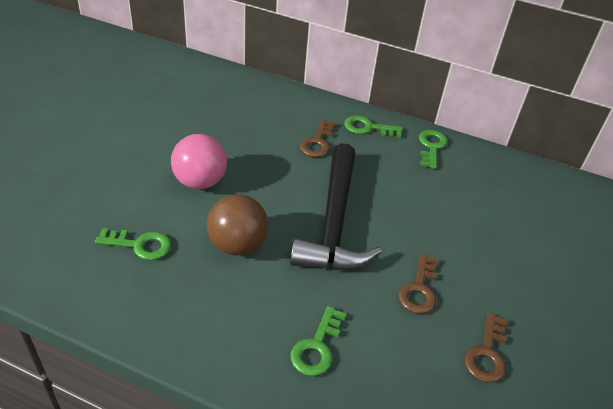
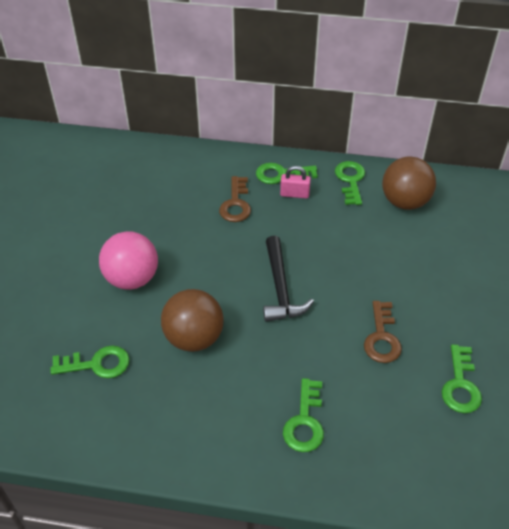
camera: 10 degrees left, 5 degrees up
(334, 221) = (280, 288): black hammer -> black hammer, size x0.60
(375, 146) = (294, 194): none -> pink padlock
(478, 176) = (404, 202): none -> brown ball
(487, 353) = (460, 385): brown key -> green key

